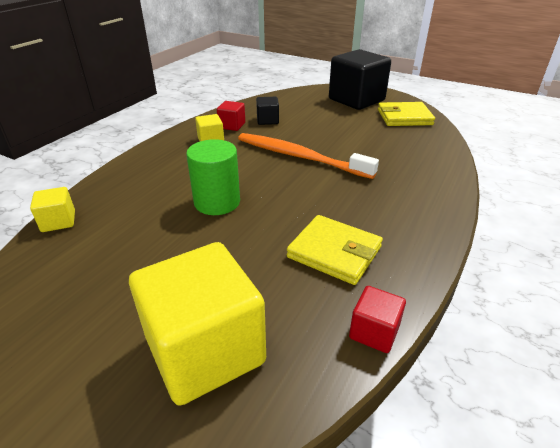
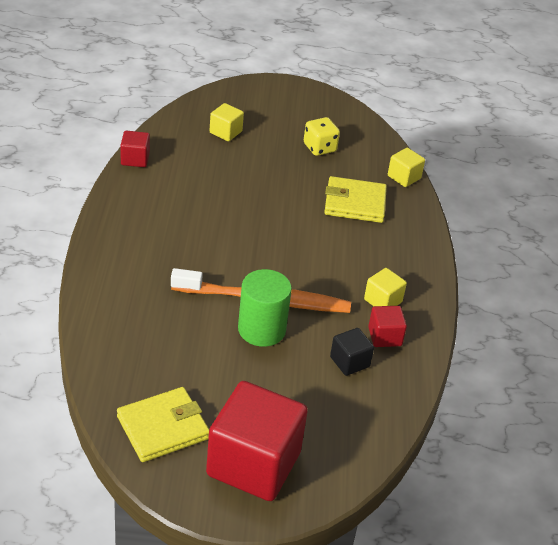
camera: 150 degrees right, 5 degrees up
(100, 283) = (319, 148): none -> yellow dice
(205, 350) = (225, 132): yellow cube -> yellow cube, size x0.46
(217, 202) = (301, 222): green cylinder -> green cylinder (261, 329)
(334, 252) = (179, 201): yellow wallet -> yellow wallet (355, 203)
(356, 100) = (253, 464): black cube -> red cube

